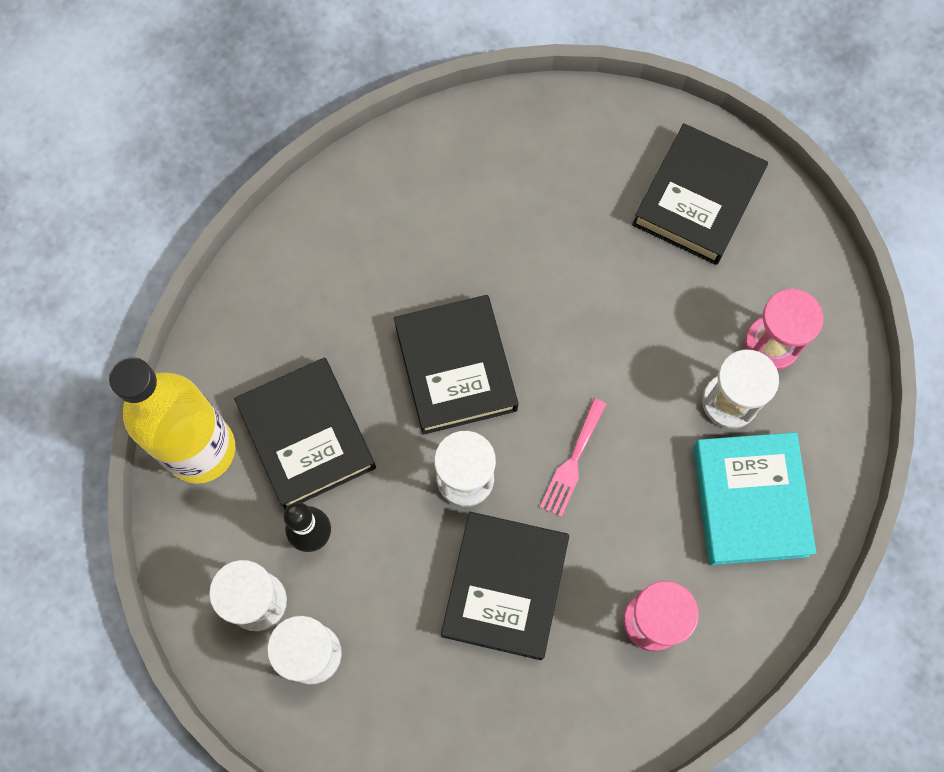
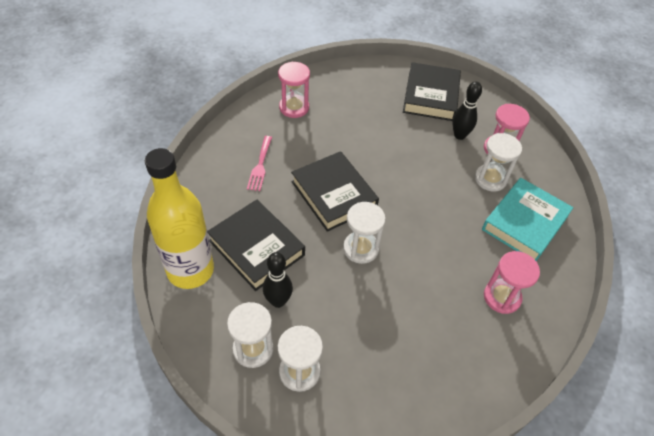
camera: 20 degrees left, 20 degrees down
(445, 171) = (294, 107): none -> pink hourglass
(505, 587) = (408, 300): black book -> none
(572, 462) = (419, 226): pink fork -> pink fork (260, 166)
(714, 298) = (459, 135): none -> black bowling pin
(749, 501) = (524, 223): turquoise book -> turquoise book turned 60 degrees clockwise

